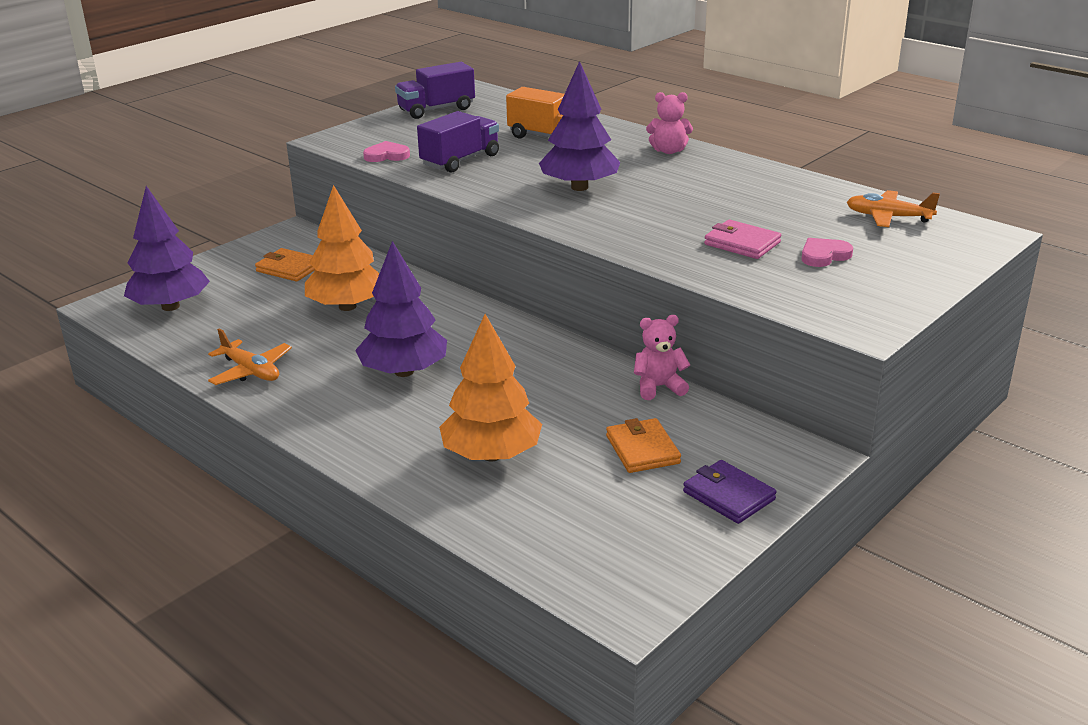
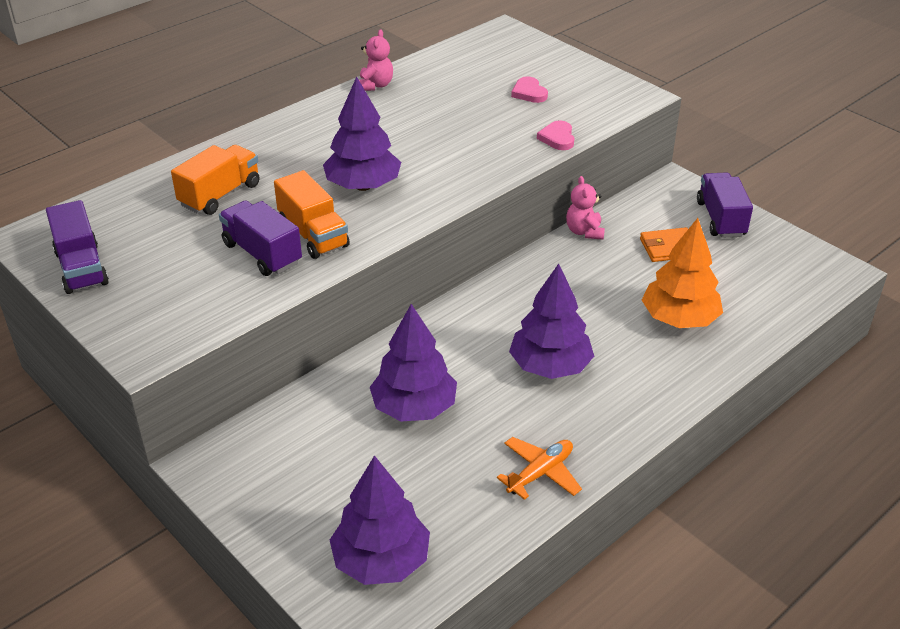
camera: 85 degrees left, 10 degrees up
(289, 268) = (307, 459): orange wallet -> none
(347, 306) = (414, 407): orange tree -> purple tree
(386, 155) = (223, 306): pink heart -> pink heart (557, 138)
(491, 175) = (313, 235): none -> orange truck
(668, 151) = (290, 131): pink teddy bear -> pink teddy bear (375, 85)
(728, 496) = (721, 219): purple wallet -> purple truck
(742, 243) = (502, 121): pink wallet -> none
(888, 217) = (467, 58): orange plane -> none

